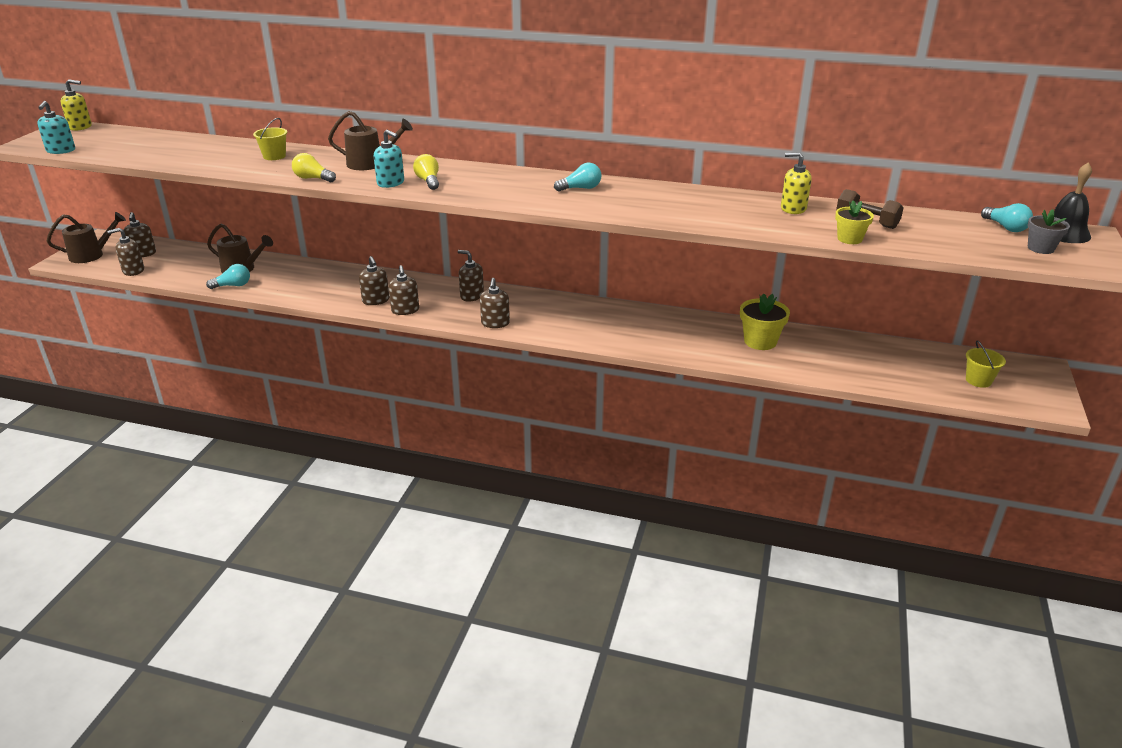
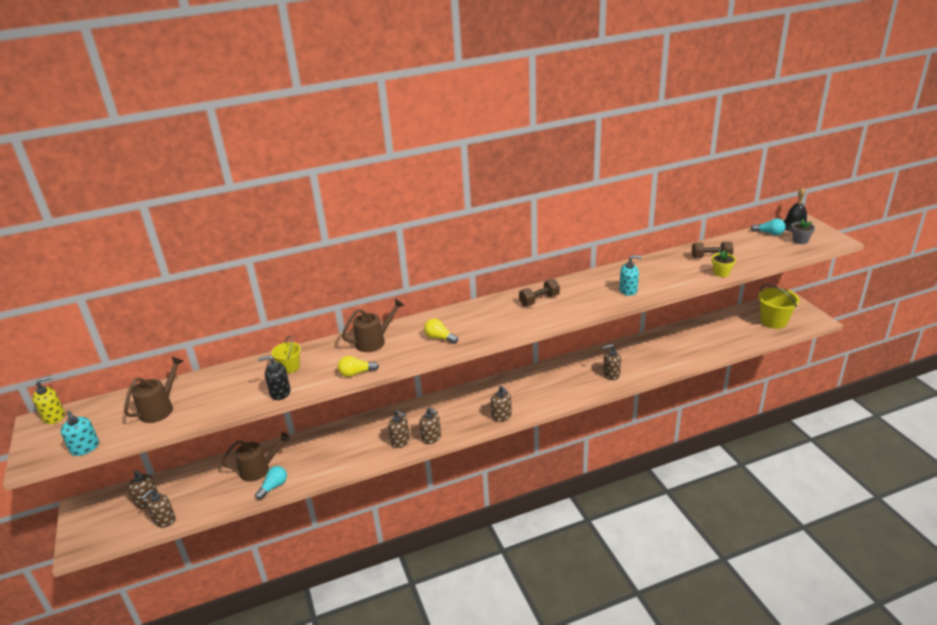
camera: 35 degrees left, 0 degrees up
(92, 255) = (98, 527): brown watering can -> brown watering can (160, 408)
(235, 169) = (280, 392): none -> black soap dispenser
(391, 183) = (417, 351): turquoise soap dispenser -> turquoise soap dispenser (628, 290)
(472, 296) = (458, 403): brown soap dispenser -> brown soap dispenser (611, 374)
(580, 188) = (539, 300): turquoise light bulb -> brown dumbbell
(760, 341) = (655, 350): yellow flower pot -> none
(793, 208) = (666, 264): yellow soap dispenser -> none
(978, 380) = (773, 321): yellow bucket -> yellow bucket, size x1.71

